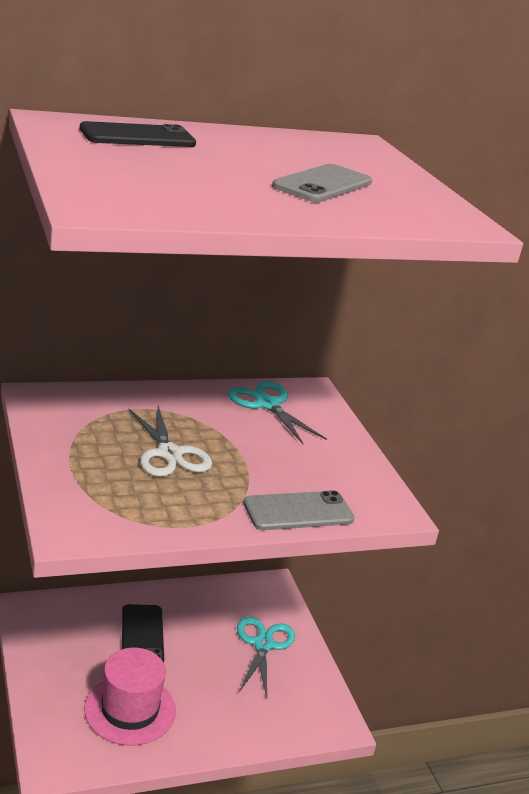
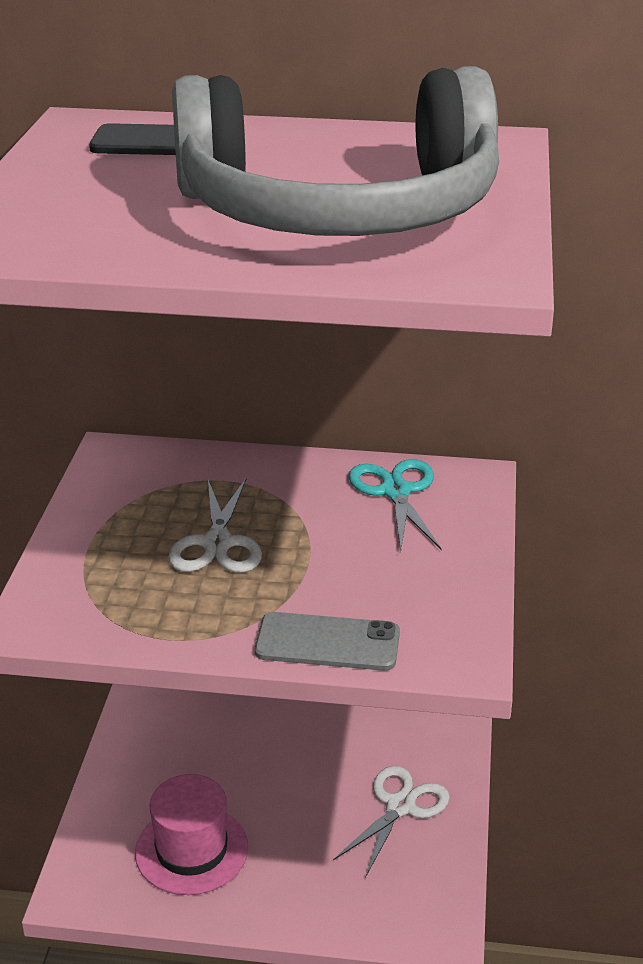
camera: 30 degrees right, 5 degrees up
(142, 635) = (254, 763): black phone -> none
(263, 644) = (400, 806): turquoise scissors -> white scissors
(322, 184) = (339, 211): grey phone -> grey headphones

